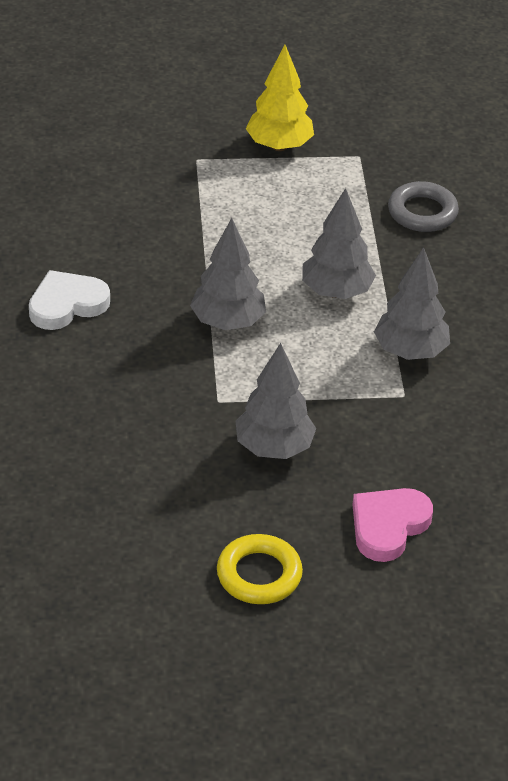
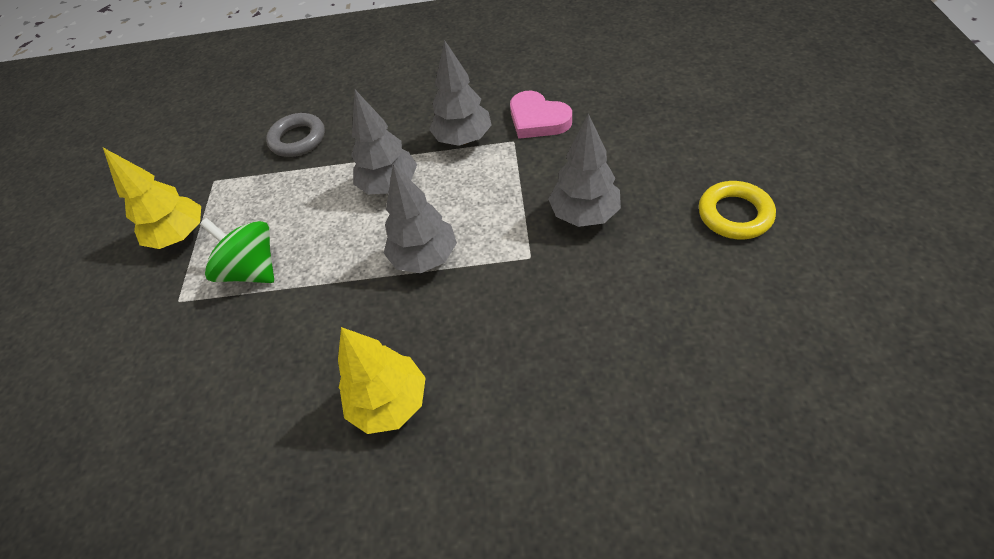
camera: 80 degrees left, 10 degrees up
(67, 304) = (390, 402): white heart -> yellow tree
(227, 202) = (252, 270): none -> green spinning top
(388, 526) = (657, 143): pink heart -> pink heart (538, 119)

